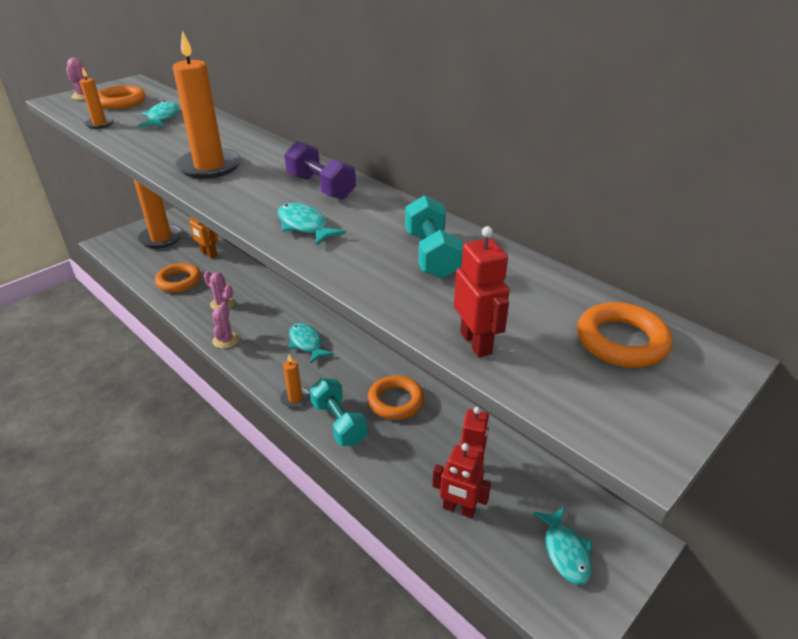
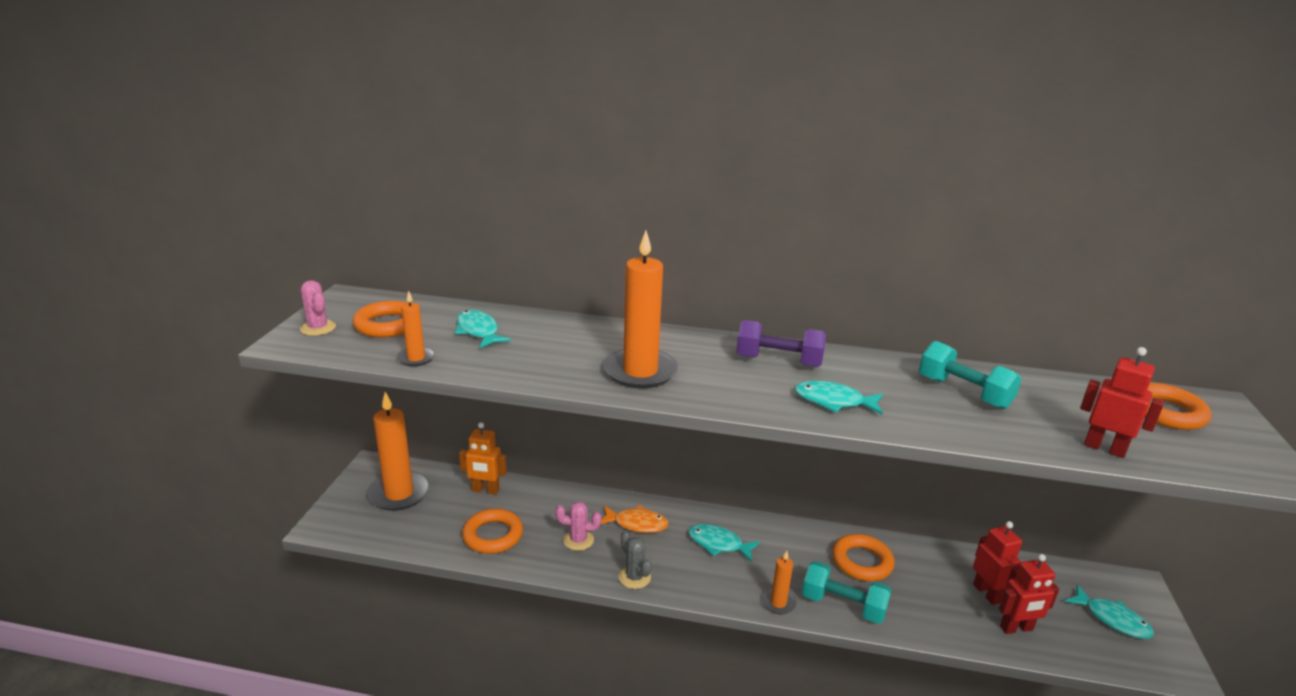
camera: 35 degrees left, 10 degrees down
(226, 340) = (634, 577): pink cactus -> grey cactus
(270, 308) = (637, 524): none -> orange fish

